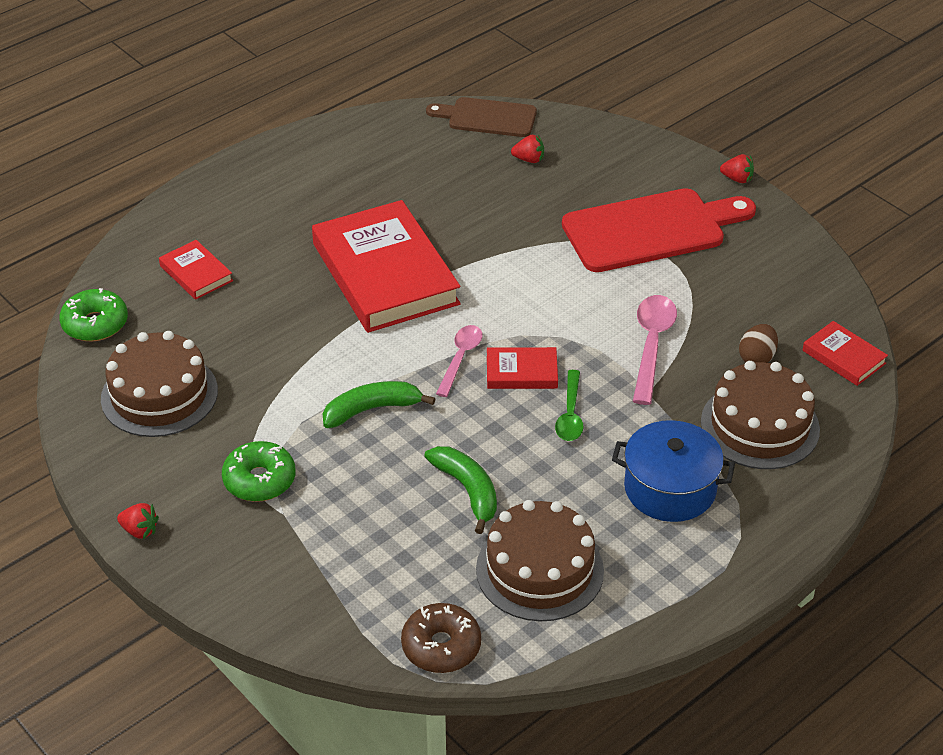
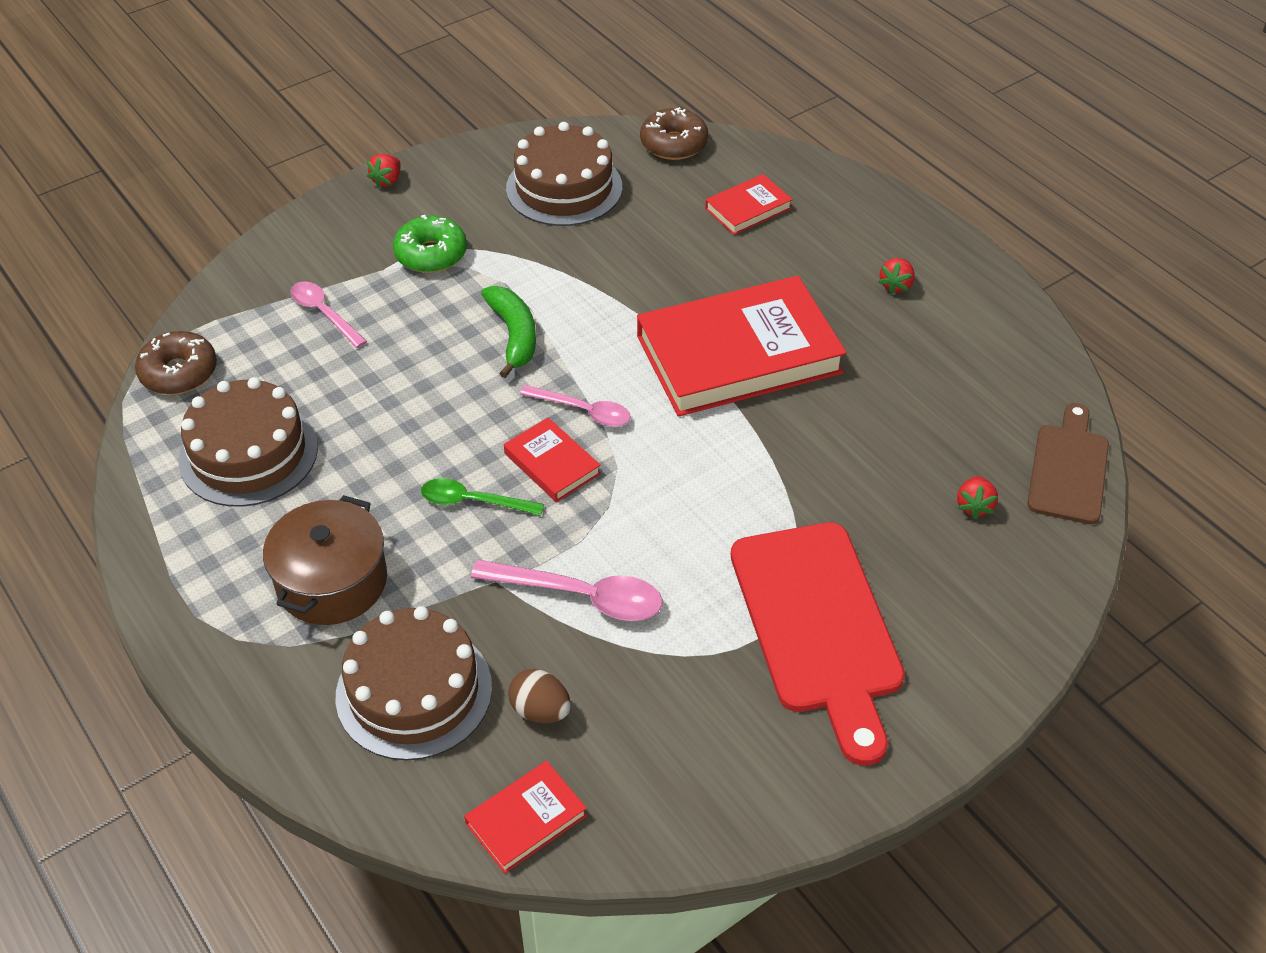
camera: 95 degrees right, 5 degrees up
(95, 324) = (673, 144): green donut -> brown donut
(349, 548) = (324, 313): none -> pink spoon
(467, 491) = (376, 404): green banana -> none
(521, 372) = (552, 463): red book -> red book turned 45 degrees counterclockwise
(670, 488) = (332, 581): blue pot -> brown pot
(737, 179) = (942, 755): red strawberry -> red strawberry (896, 285)

